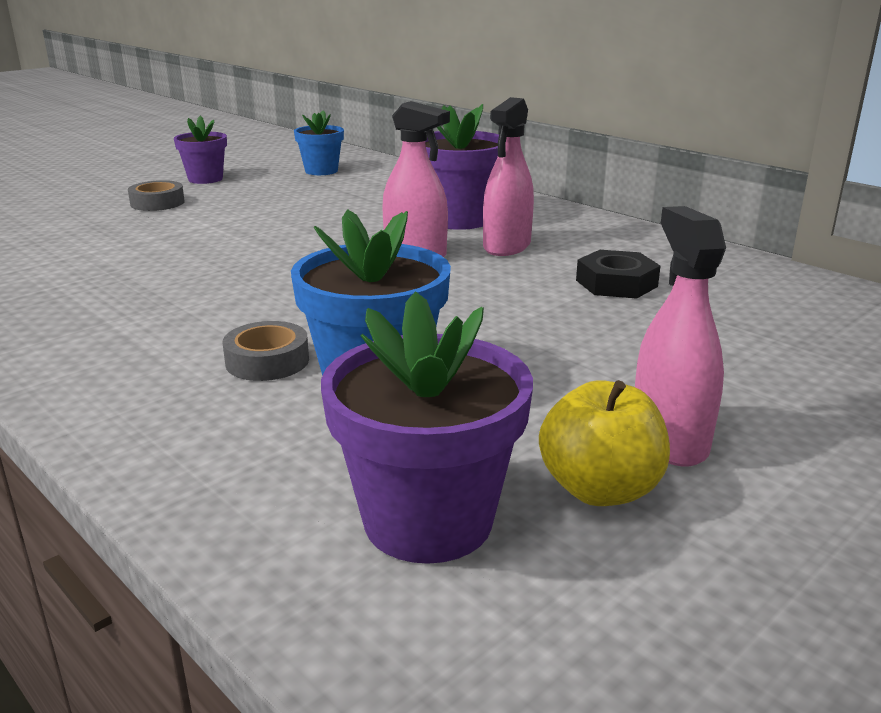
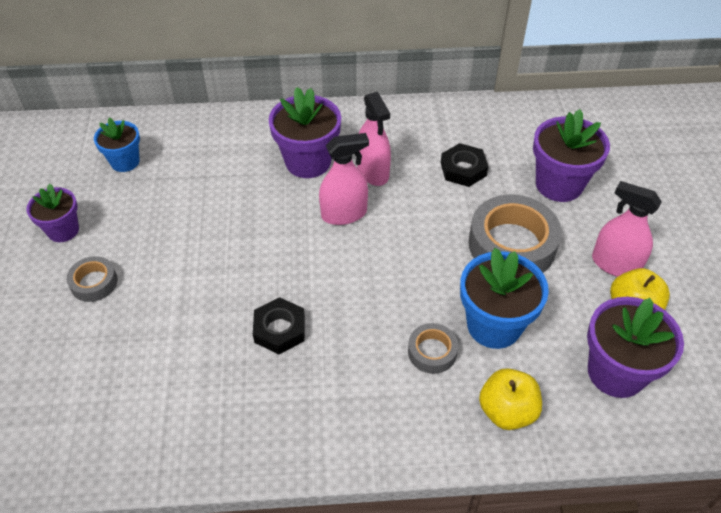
camera: 50 degrees left, 25 degrees up
(194, 278) = (279, 329): none -> black nut
(219, 446) = (507, 411): none -> yellow apple
(548, 350) = (512, 245): none -> grey tape
(732, 344) = (559, 184): none -> purple flower pot

